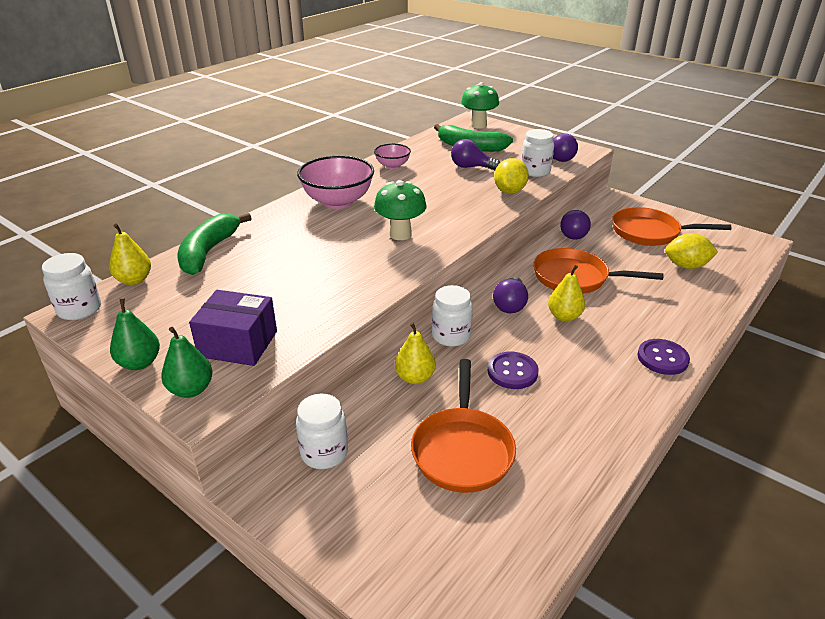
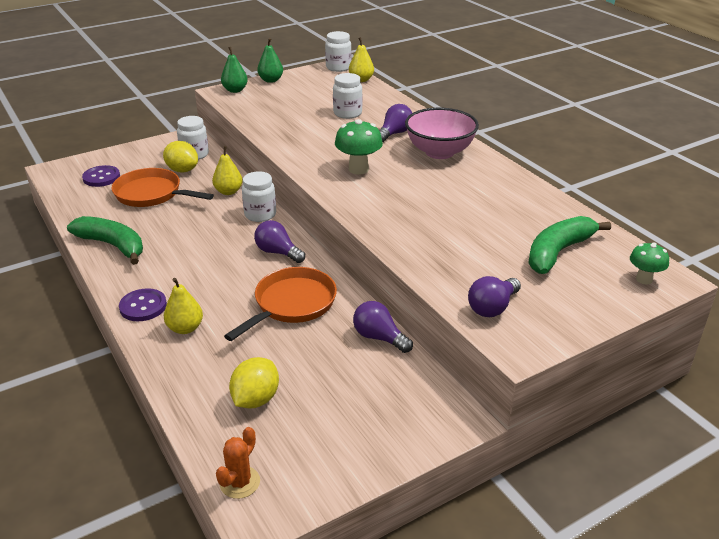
camera: 110 degrees right, 0 degrees up
(208, 252) = (383, 100): green banana -> green banana (113, 245)
(238, 344) = (264, 102): purple box -> none
(392, 166) = (514, 190): pink bowl -> none
(471, 167) = (491, 237): purple light bulb -> purple light bulb (394, 133)
(478, 125) = (644, 279): green mushroom -> green mushroom, size x0.64
(509, 191) = (412, 245): yellow lemon -> yellow lemon (182, 170)
(512, 372) = (198, 229): purple button -> purple button (101, 177)
(535, 171) = (459, 279): white jar -> white jar (347, 113)
(564, 316) = (239, 275): yellow pear -> yellow pear (185, 328)
(650, 232) = (347, 407): orange pan -> none
(750, 253) = (240, 482): none -> orange cactus

